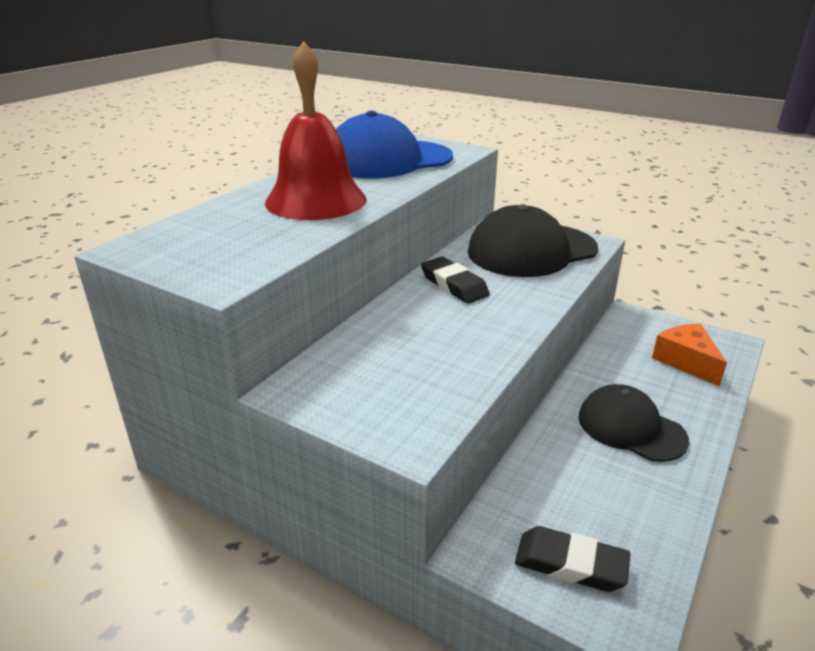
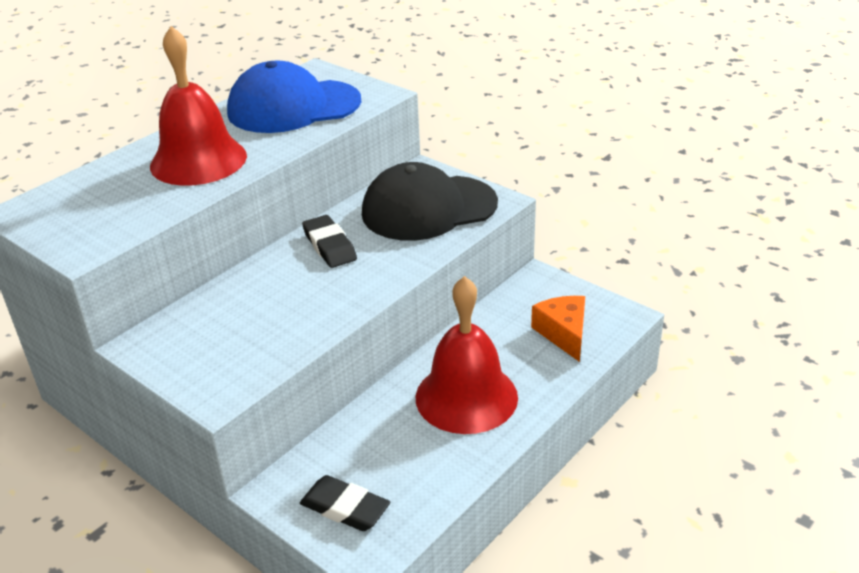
camera: 10 degrees right, 5 degrees up
(631, 428) = (466, 397): black cap -> red bell

